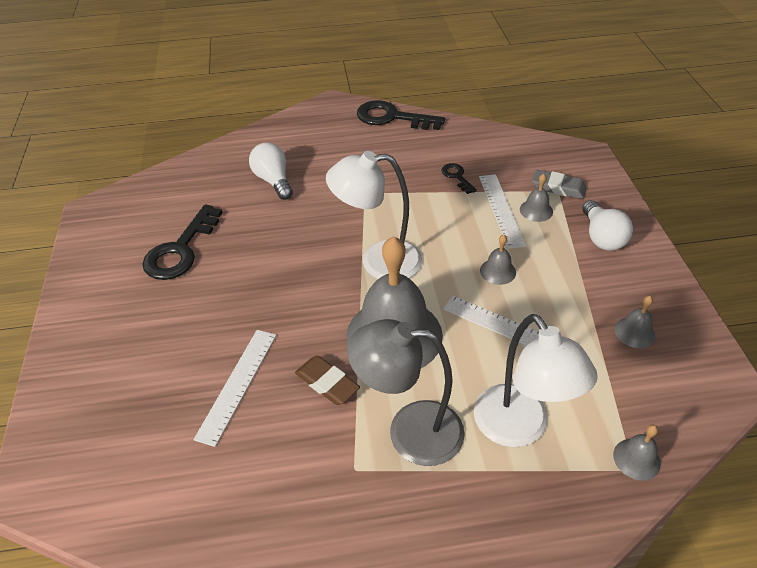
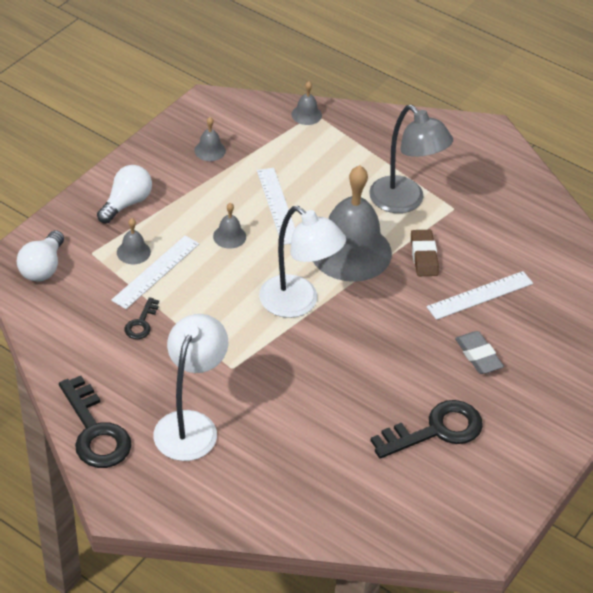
camera: 140 degrees left, 0 degrees up
(273, 181) = (291, 443): white light bulb -> white light bulb (43, 267)
(519, 428) = (345, 162): white lamp -> white lamp (190, 425)
(558, 188) = (87, 254): grey eraser -> grey eraser (478, 356)

